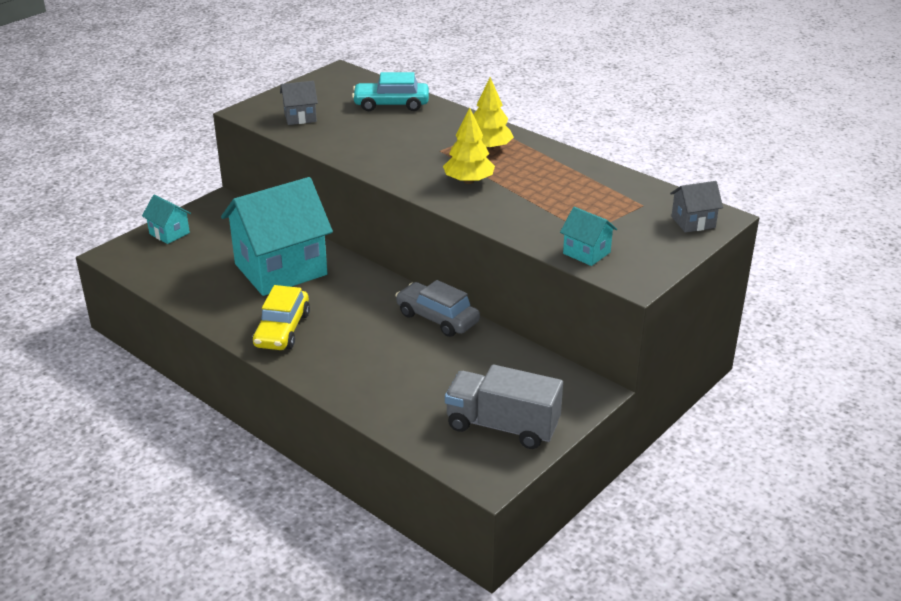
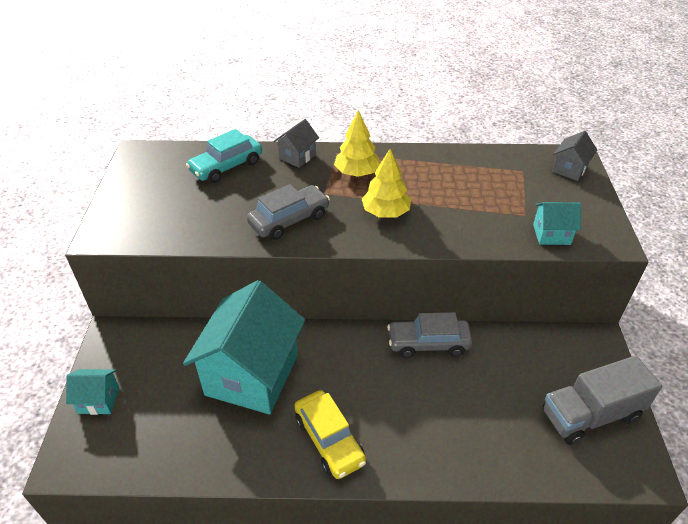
camera: 40 degrees left, 10 degrees up
(300, 117) = (162, 218): grey house -> grey house (297, 157)
(386, 155) = (289, 220): none -> grey car

